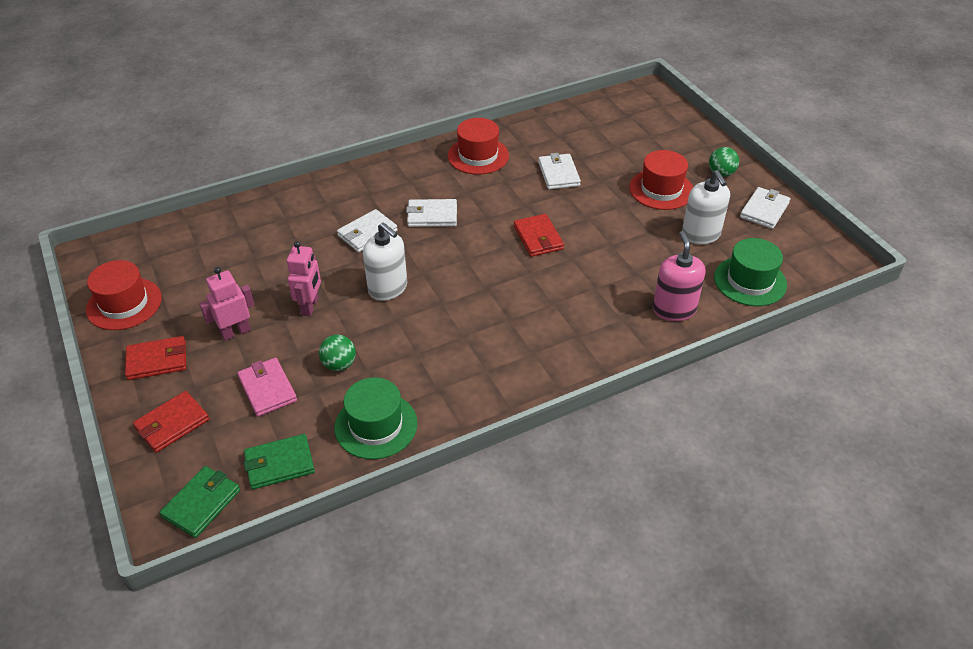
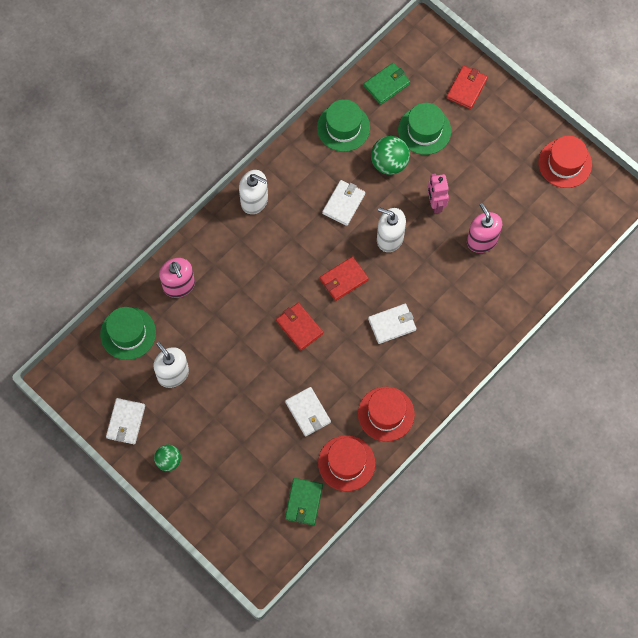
camera: 160 degrees right, 25 degrees up
(157, 360) = (508, 127): red wallet -> red wallet (343, 279)
(202, 503) = (415, 48): green wallet -> green wallet (303, 502)
(236, 332) = (473, 166): pink robot -> none
(267, 389) = (424, 130): pink wallet -> green hat
(282, 259) = (482, 240): none -> pink soap dispenser
(339, 364) = (389, 163): green ball -> green ball, size x1.54
(367, 233) = (433, 288): white wallet -> white wallet (343, 203)
(543, 372) = (254, 200): none -> white soap dispenser
(661, 189) = (216, 421): red hat -> red hat (346, 463)

